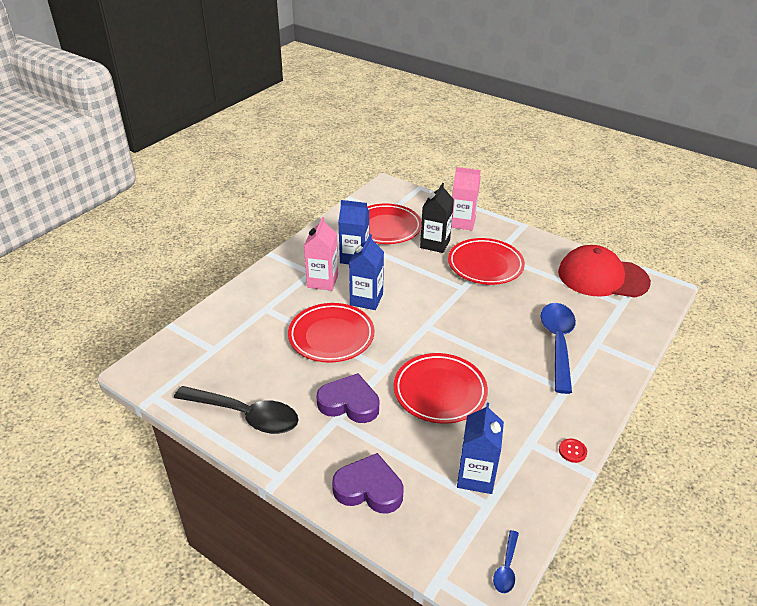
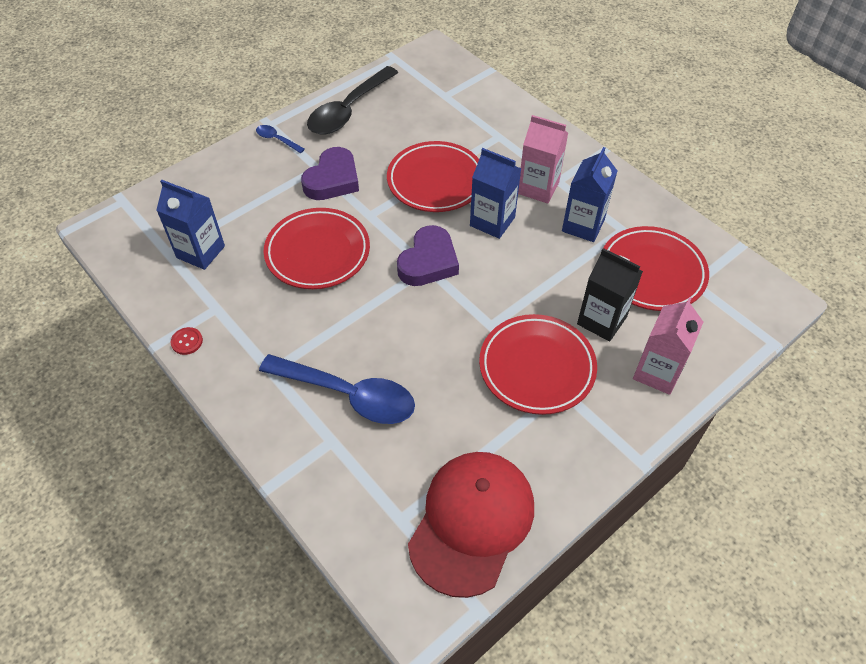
camera: 105 degrees right, 15 degrees up
(369, 489) = (228, 176): purple heart -> purple heart (428, 262)
(506, 568) = (104, 246): blue spoon -> blue spoon (276, 139)

